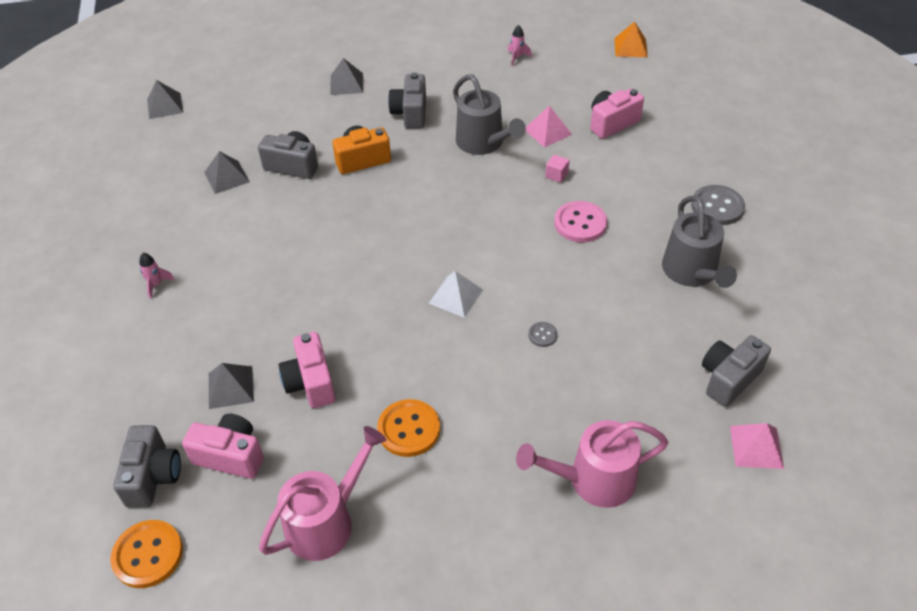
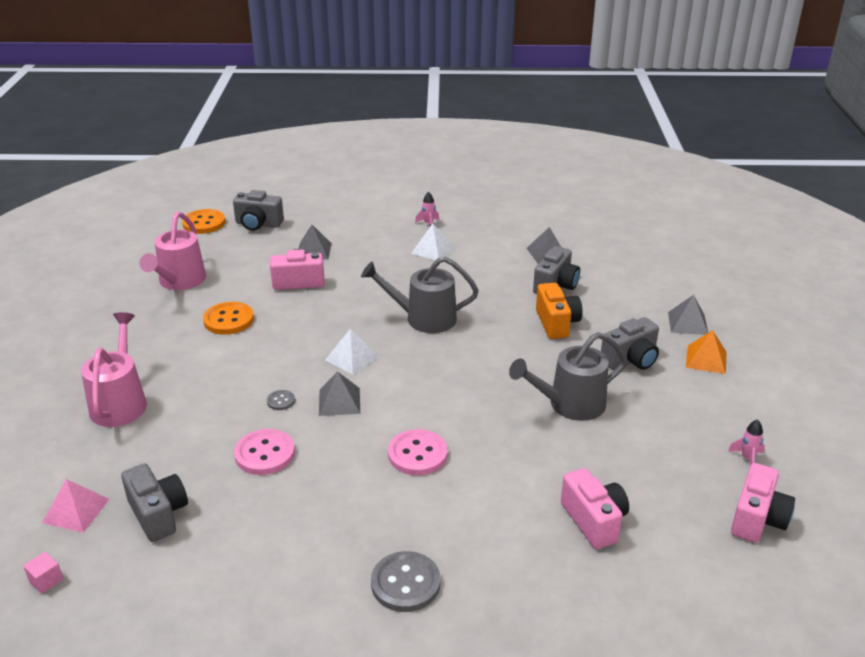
camera: 100 degrees right, 15 degrees down
(165, 106) = (654, 226): grey pyramid -> grey pyramid (339, 401)
(223, 270) = (432, 250): none -> white pyramid
(231, 456) = (255, 250): pink camera -> pink camera (757, 519)
(326, 521) = (179, 281): pink watering can -> pink watering can turned 45 degrees clockwise
(410, 113) = (631, 360): grey camera -> grey camera turned 135 degrees clockwise
(547, 131) = (584, 458): pink pyramid -> none
(556, 175) = (502, 451): pink cube -> pink cube (46, 580)
(621, 325) = (265, 454): none -> pink button
(630, 47) = (784, 586): orange pyramid -> orange pyramid (706, 359)
(692, 273) = (308, 527): grey watering can -> grey watering can (424, 318)

